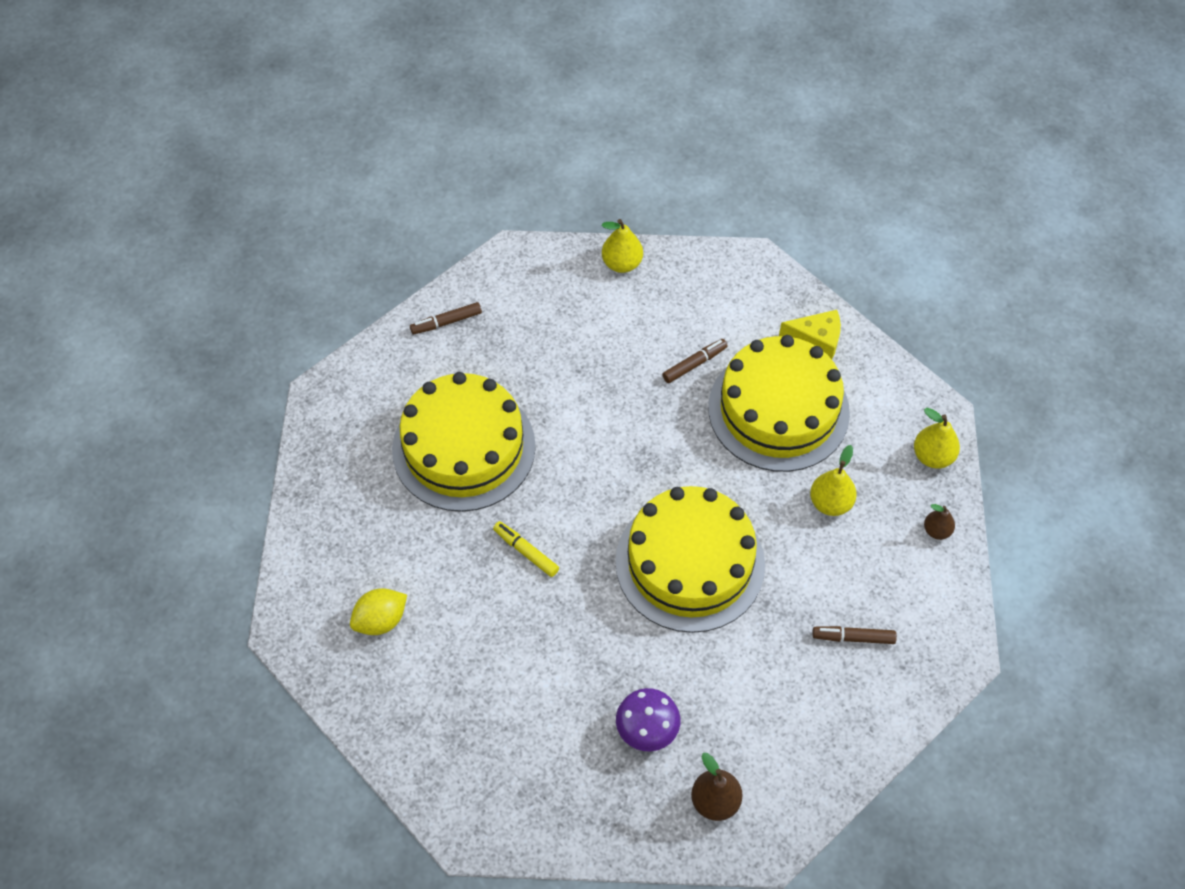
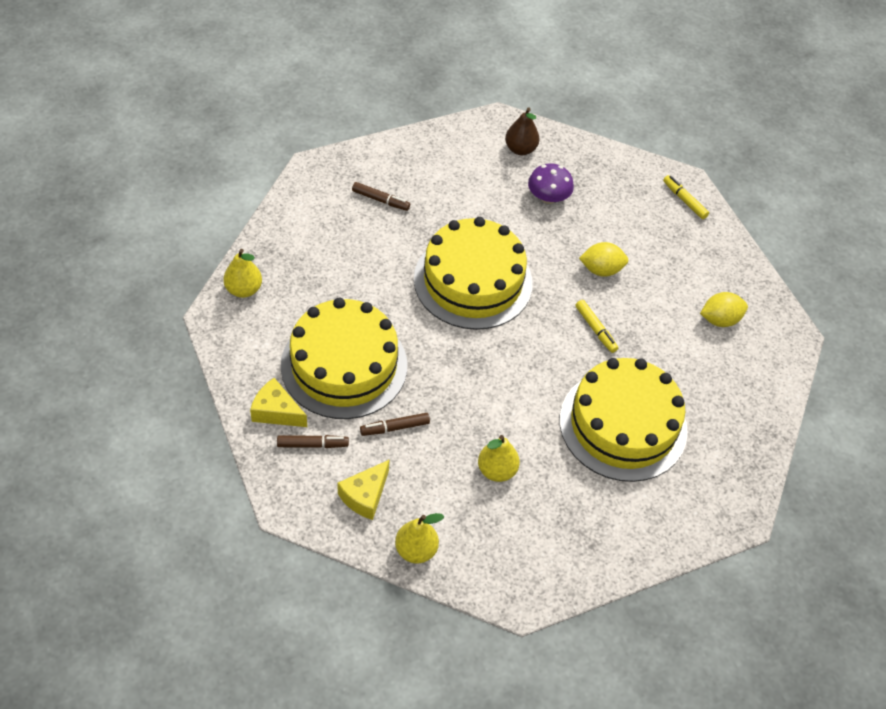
camera: 165 degrees left, 5 degrees down
(446, 322) = (608, 548): brown marker -> brown marker (312, 444)
(463, 799) = (684, 200): none -> yellow marker
(543, 638) = (601, 270): none -> yellow lemon
(690, 293) = (365, 496): none -> yellow cheese
(830, 503) = (344, 285): yellow pear -> yellow pear (496, 470)
(936, 530) = (277, 241): brown pear -> none

